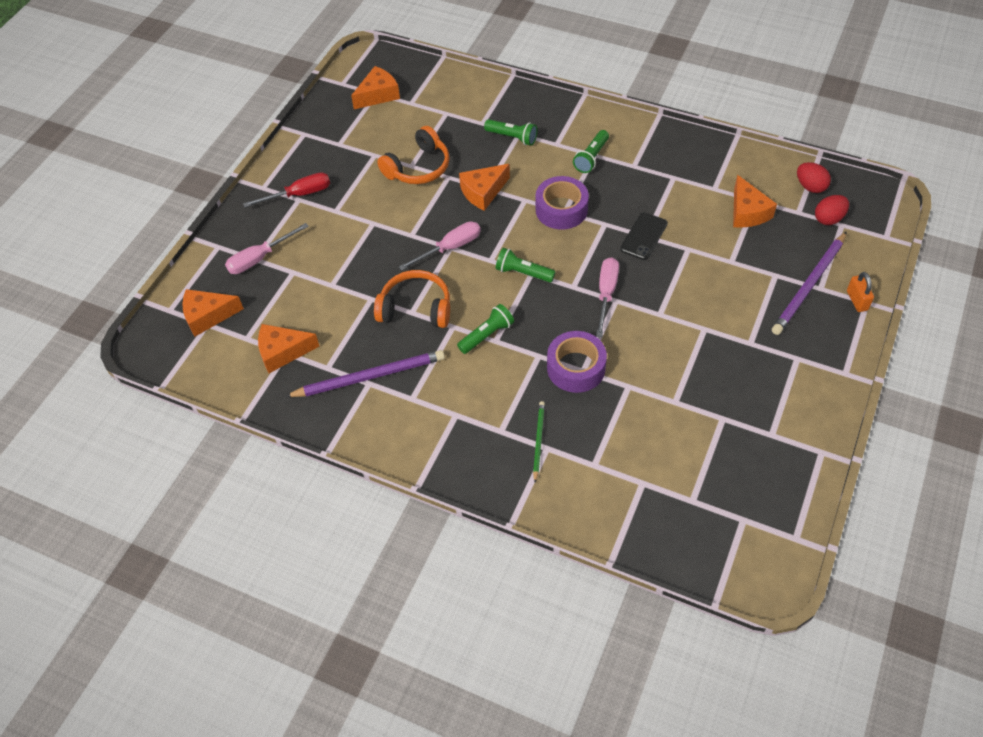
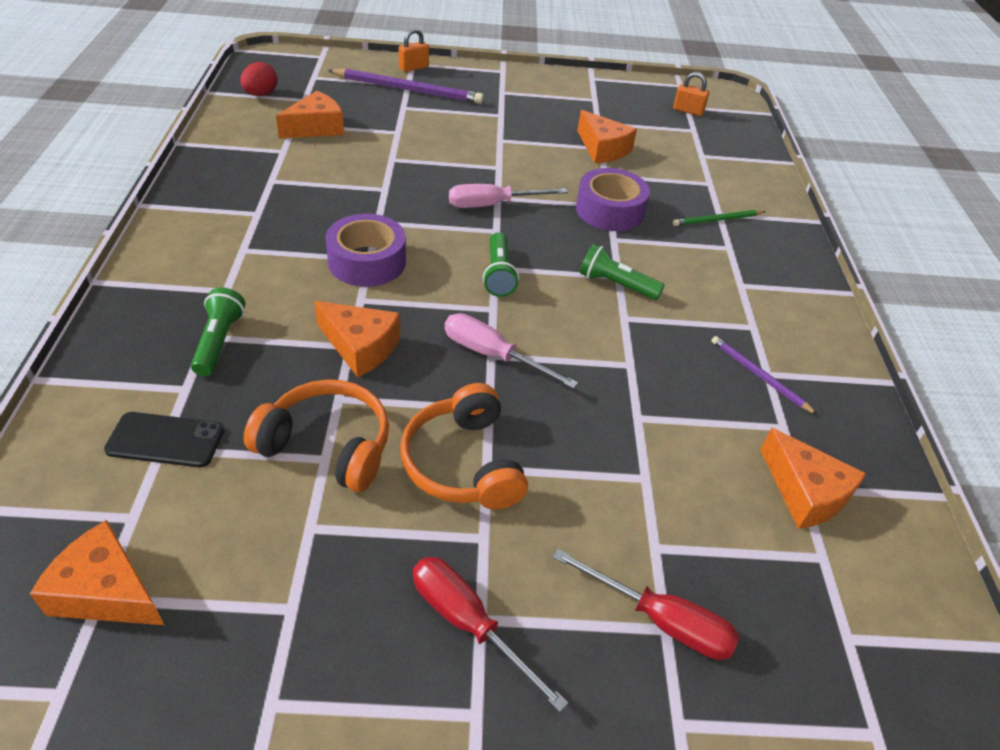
camera: 120 degrees left, 10 degrees down
(208, 316) = (833, 647): orange cheese -> orange cheese (602, 149)
(259, 258) = (660, 620): pink screwdriver -> red screwdriver
(370, 376) = (759, 376): purple pencil -> purple pencil, size x0.54
(416, 308) = (621, 362): orange headphones -> orange headphones (463, 463)
(591, 158) = (250, 251): green flashlight -> none
(644, 236) = (386, 190): black phone -> black phone (165, 440)
(733, 515) = (688, 111): none -> orange padlock
(828, 219) = (308, 83): red egg -> none

